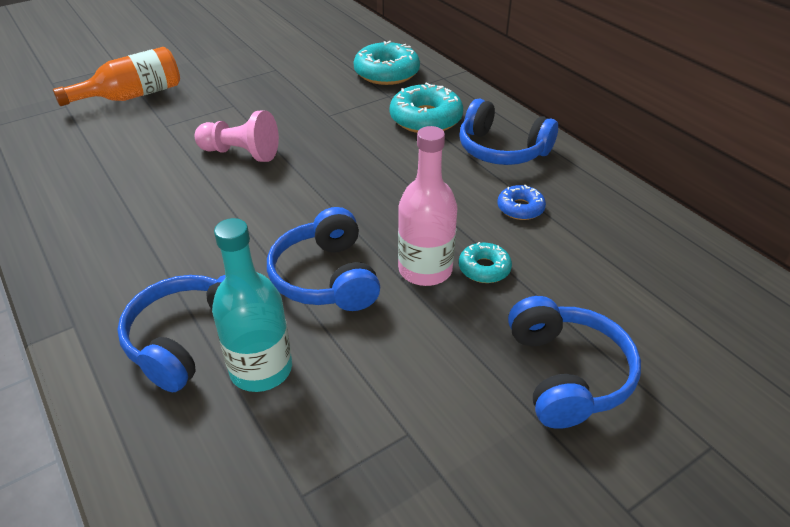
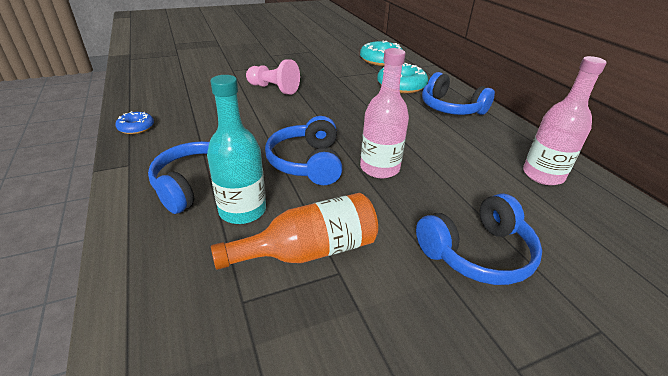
camera: 10 degrees right, 5 degrees down
(132, 96) = (218, 54): orange bottle -> orange bottle (309, 251)
(484, 268) = (424, 174): turquoise donut -> none
(520, 208) = (458, 142): blue donut -> blue donut (136, 127)
(566, 374) = (477, 253): blue headphones -> blue headphones turned 60 degrees clockwise
(633, 244) = (543, 175): none -> pink bottle

